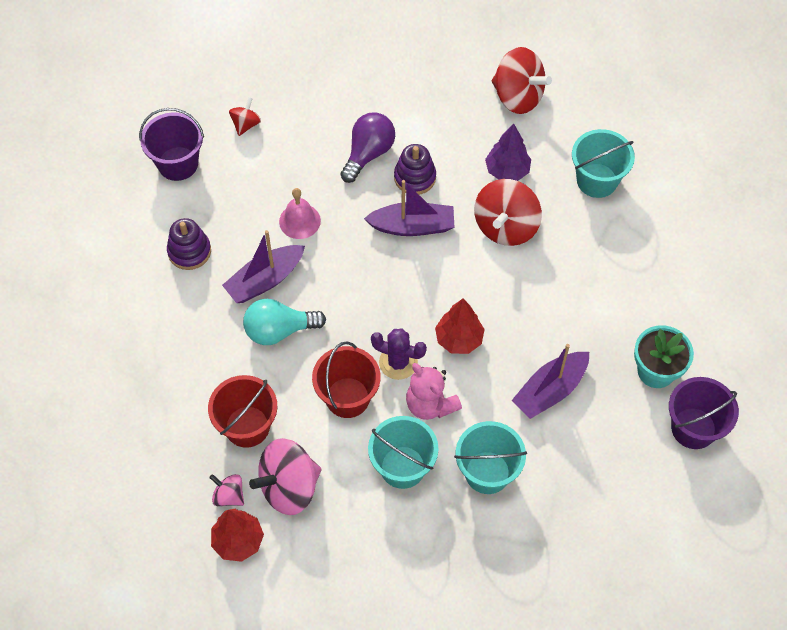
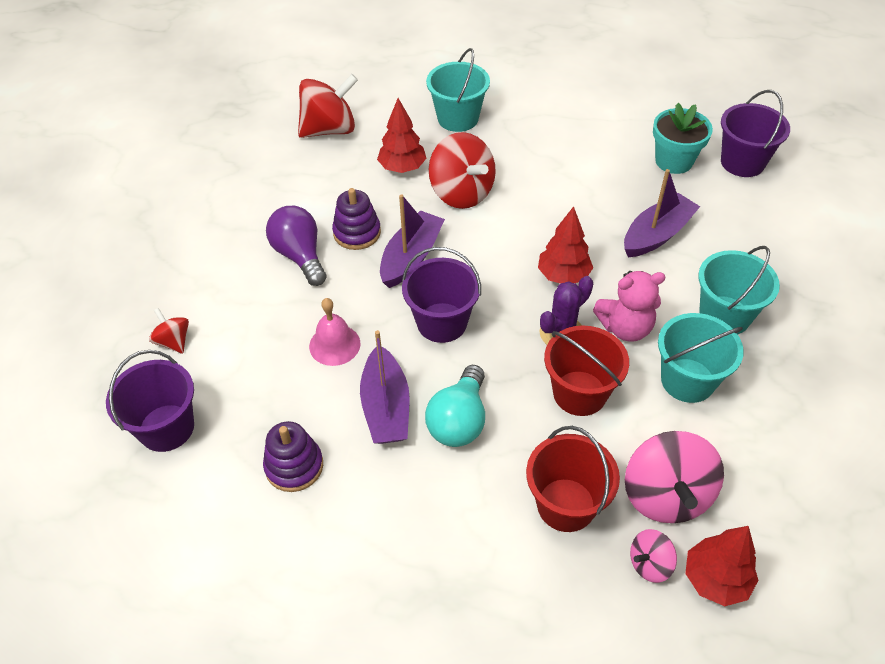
camera: 60 degrees left, 10 degrees down
(360, 278) = (442, 322): none -> purple bucket
(507, 171) = (402, 168): purple tree -> red tree
(550, 390) = (657, 235): purple boat -> purple boat turned 120 degrees counterclockwise

